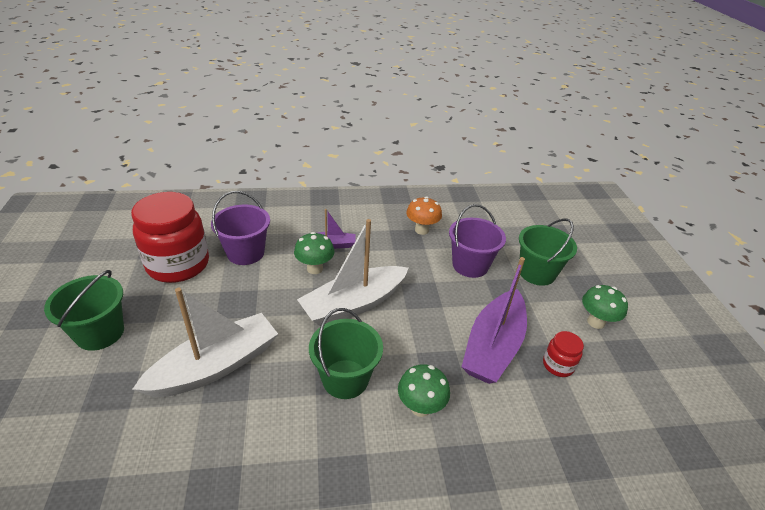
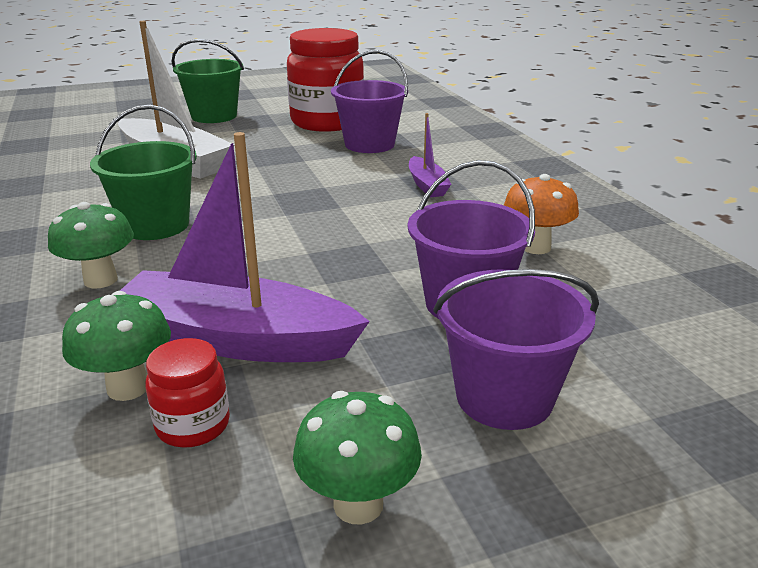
camera: 80 degrees right, 10 degrees down
(315, 268) = (364, 182): green mushroom -> green mushroom (128, 387)
(353, 304) = (300, 214): white boat -> none
(537, 273) = (504, 397): green bucket -> purple bucket

